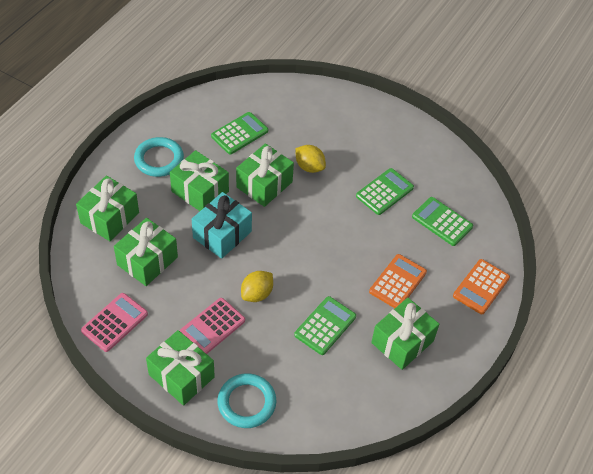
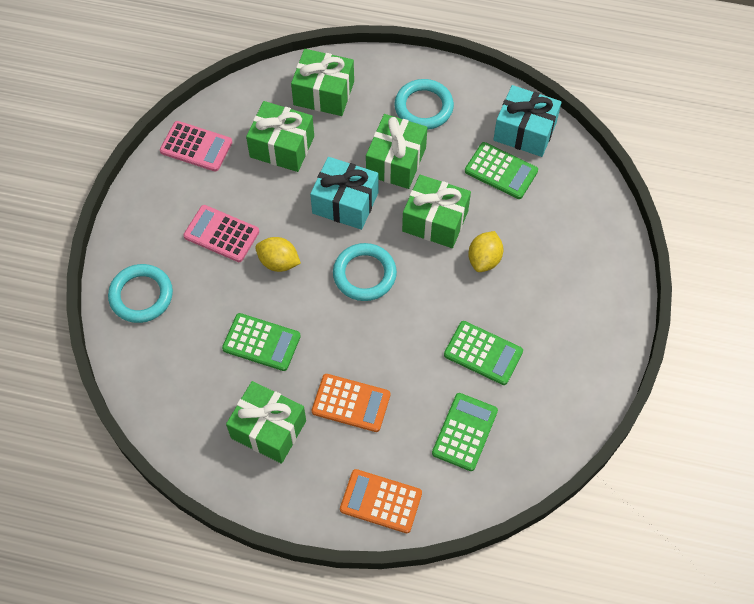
camera: 75 degrees right, 10 degrees up
(181, 376) = (154, 227): green gift -> none
(212, 109) = (525, 131): none -> turquoise gift
(292, 241) = (364, 274): none -> turquoise ring

